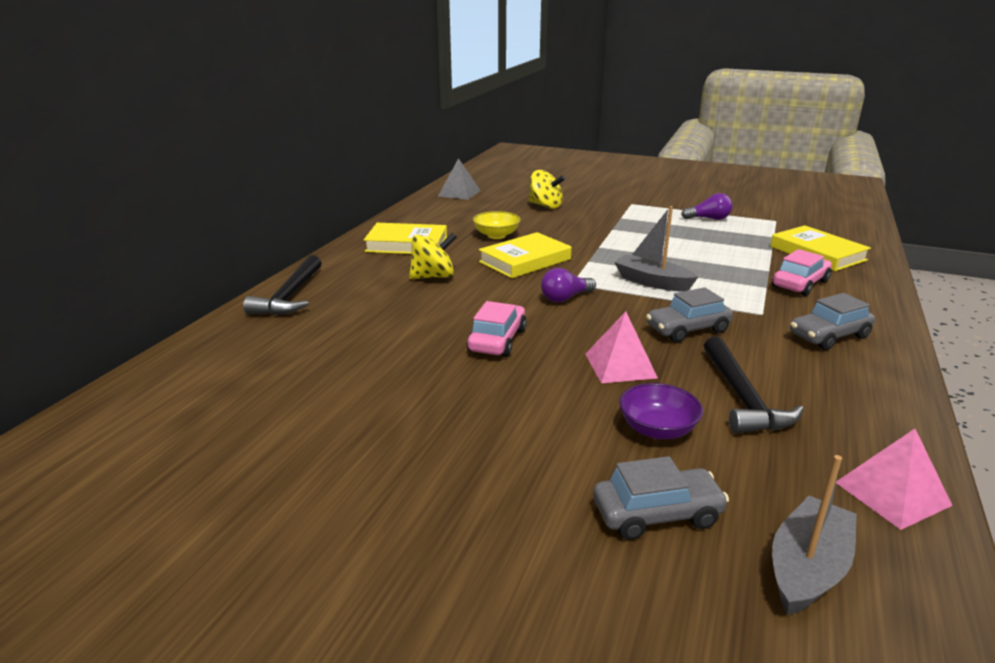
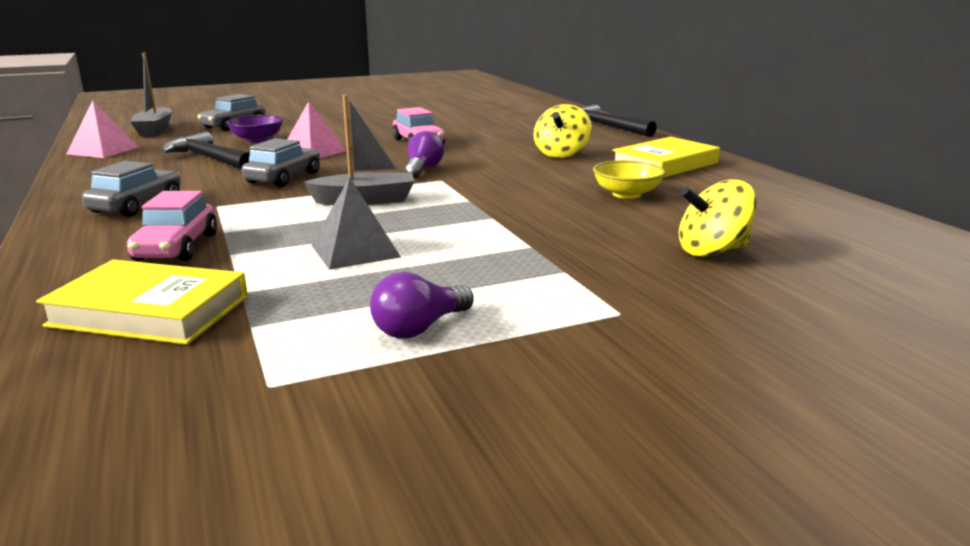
camera: 135 degrees right, 5 degrees down
(459, 193) = (870, 229): grey pyramid -> grey pyramid (355, 251)
(525, 260) = (528, 182): yellow book -> none

